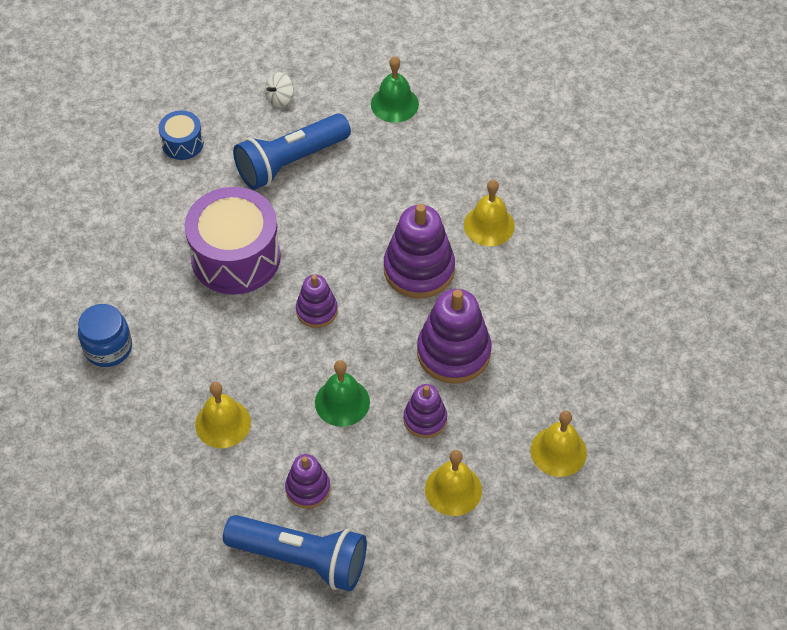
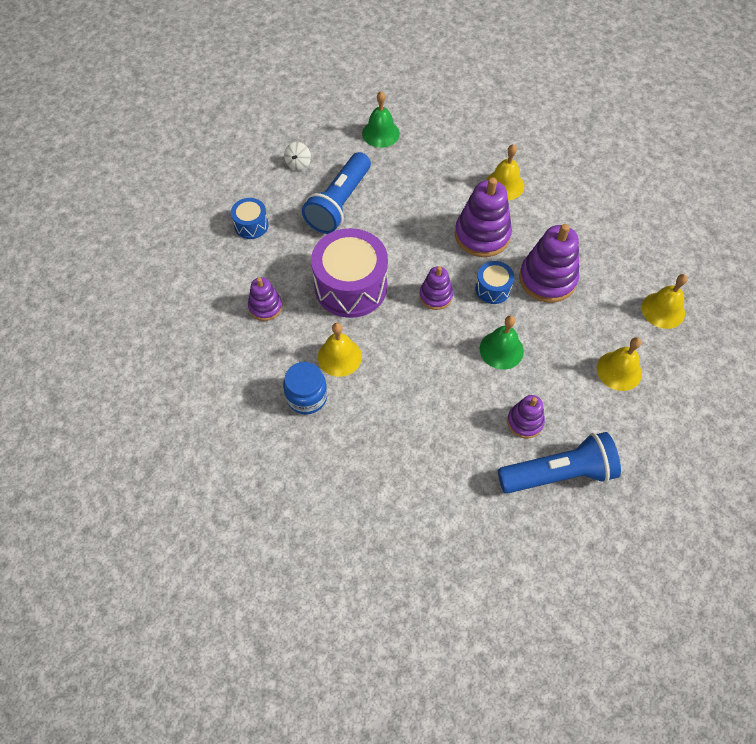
camera: 30 degrees left, 5 degrees up
(223, 423) = (431, 408): yellow bell -> yellow bell (339, 357)
(384, 333) = (492, 289): none -> blue drum
(425, 419) = (564, 333): purple stacking toy -> purple stacking toy (265, 307)

